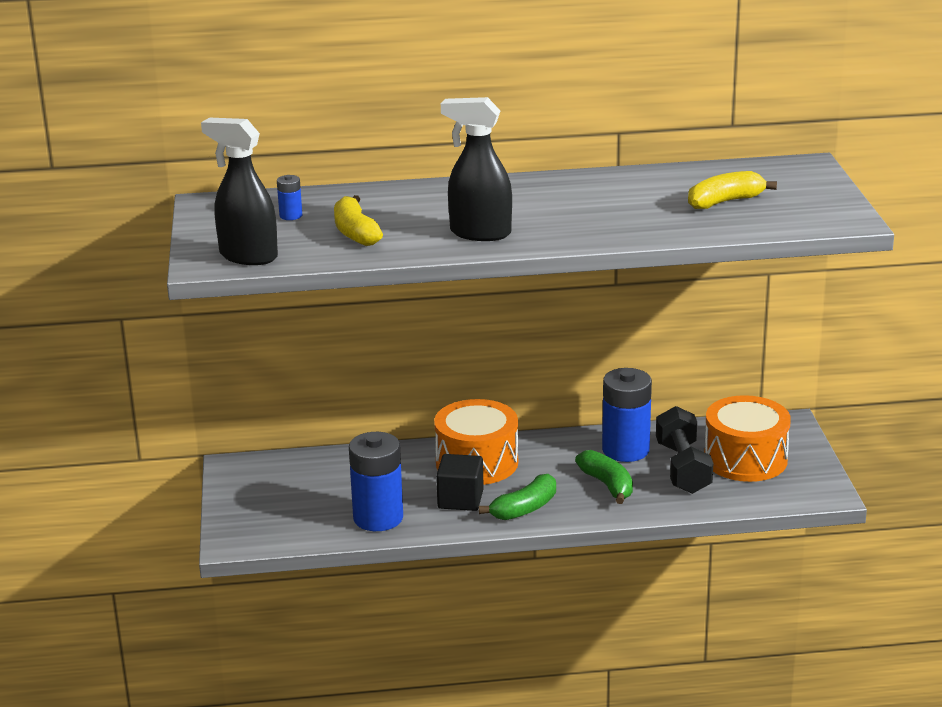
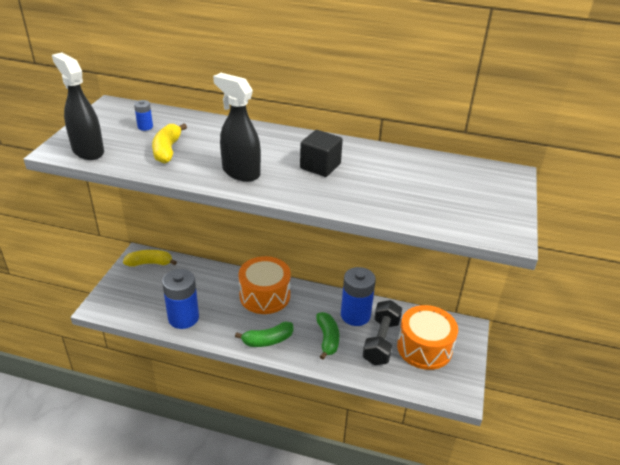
camera: 20 degrees right, 10 degrees up
(460, 499) = (237, 320): black cube -> black cube (320, 166)
(725, 201) = (427, 191): yellow banana -> yellow banana (150, 263)

